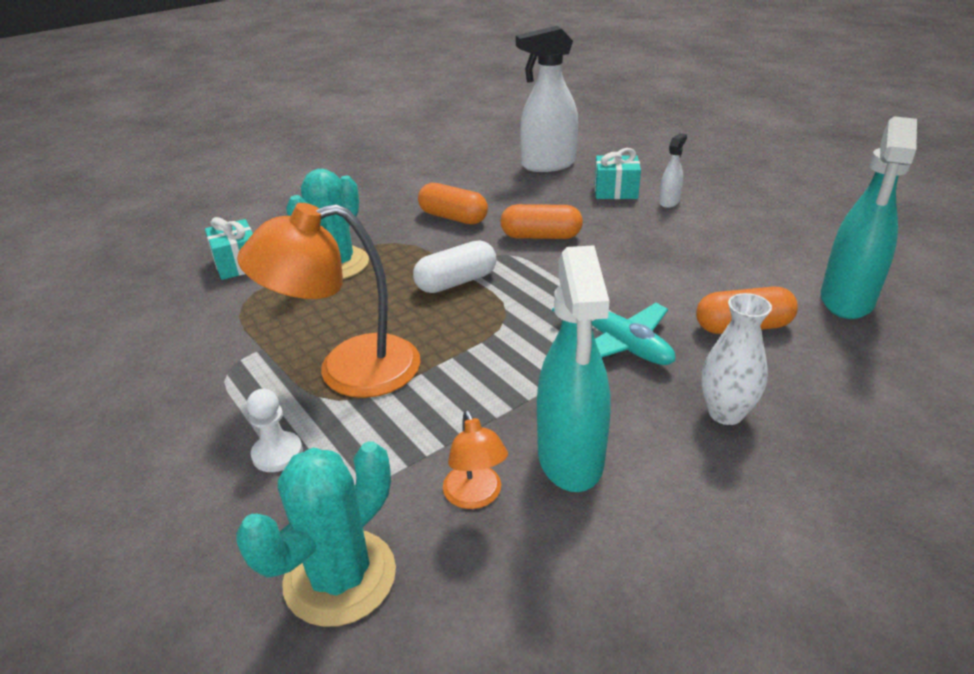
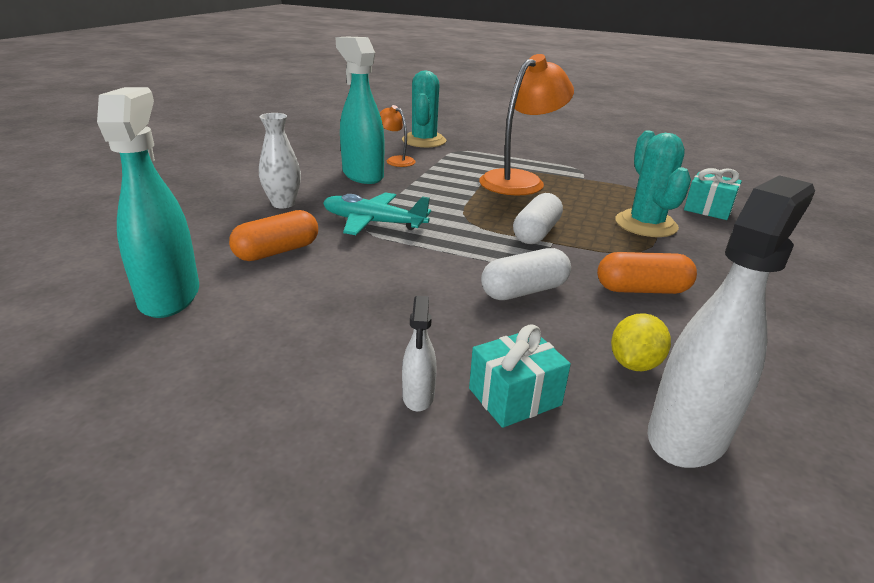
camera: 145 degrees right, 5 degrees down
(277, 453) = (498, 155): white pawn -> none
(530, 188) = (634, 364): none -> yellow lemon
(541, 236) = (524, 291): orange capsule -> white capsule

